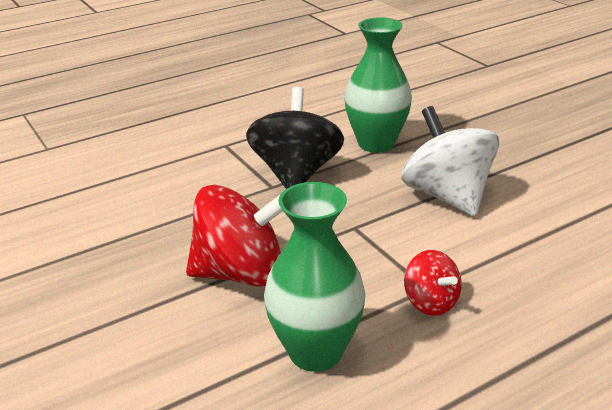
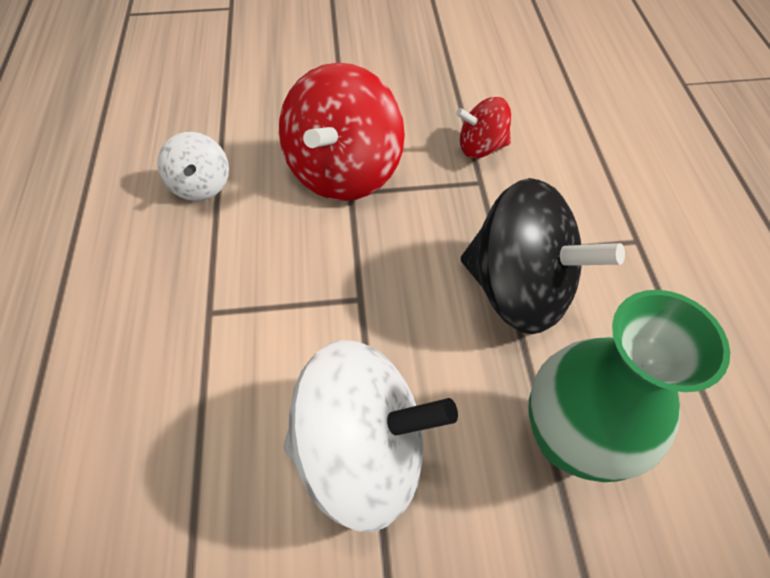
camera: 115 degrees right, 25 degrees up
(315, 352) = (201, 185): green vase -> white spinning top
(430, 302) = (185, 302): red spinning top -> red spinning top (481, 147)

